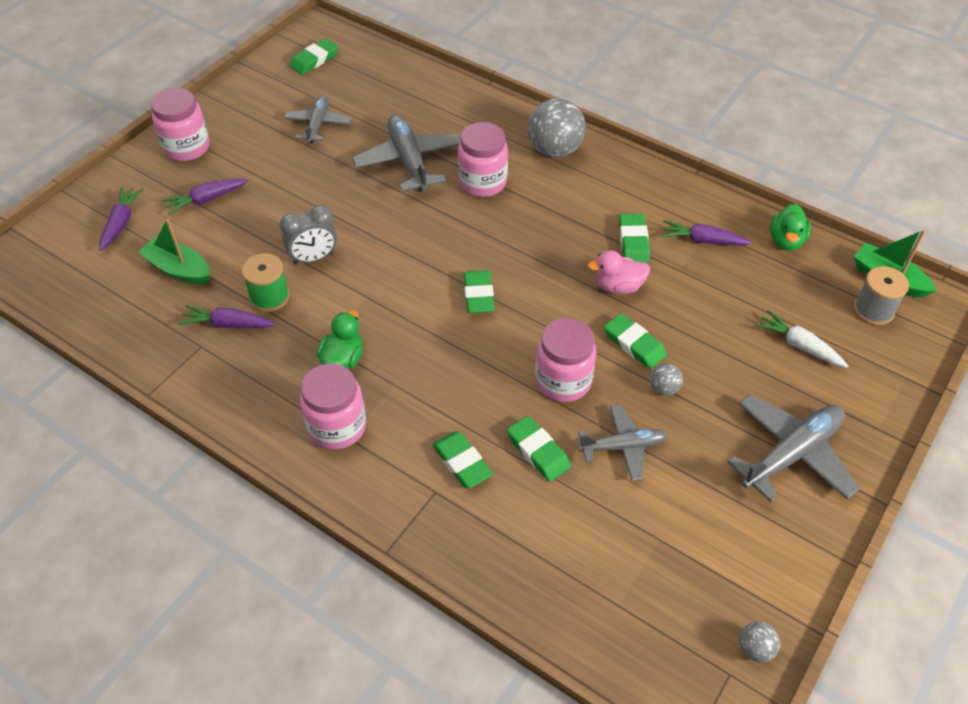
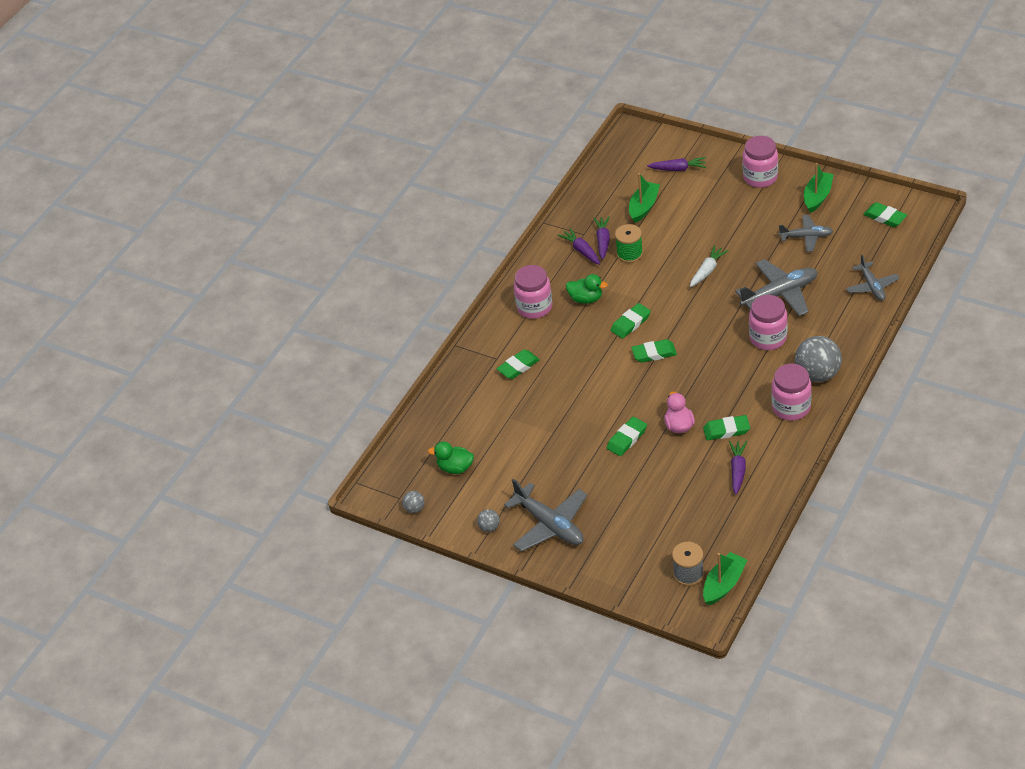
camera: 90 degrees right, 5 degrees down
(206, 200) = (710, 201): purple carrot -> purple carrot (581, 251)
(251, 105) = (817, 197): none -> green boat
(313, 258) = (668, 266): grey clock -> none
(538, 451) = (532, 400): green eraser -> green eraser (630, 323)
(563, 381) = (588, 405): pink jar -> pink jar (791, 407)
(623, 447) = (541, 440): grey plane -> grey plane (872, 286)
(664, 388) = (591, 457): grey ball -> grey ball (489, 527)
(786, 241) = (750, 521): green duck -> green duck (455, 468)
(799, 345) = (644, 529): white carrot -> white carrot (707, 270)

